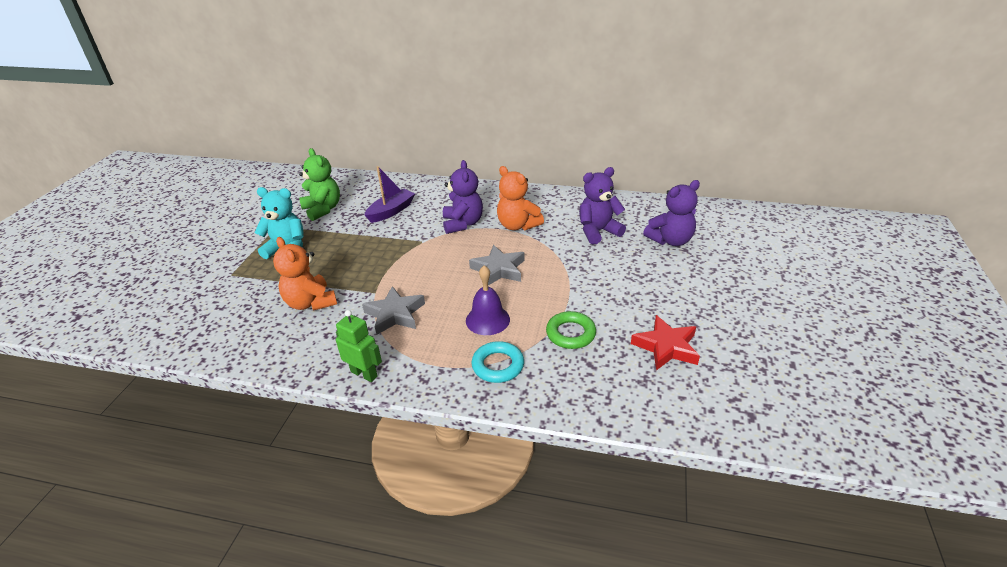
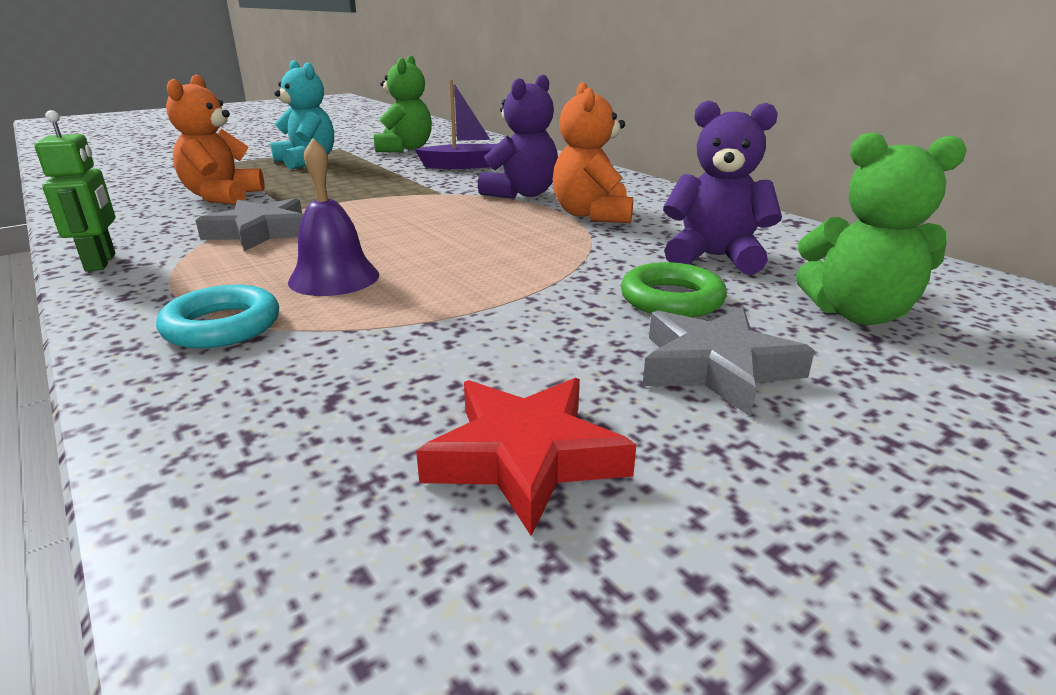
camera: 40 degrees right, 10 degrees down
(498, 269) = (468, 241): grey star -> grey star (716, 367)
(570, 333) = (400, 344): green ring -> green ring (671, 299)
(670, 240) = (857, 314): purple teddy bear -> green teddy bear

